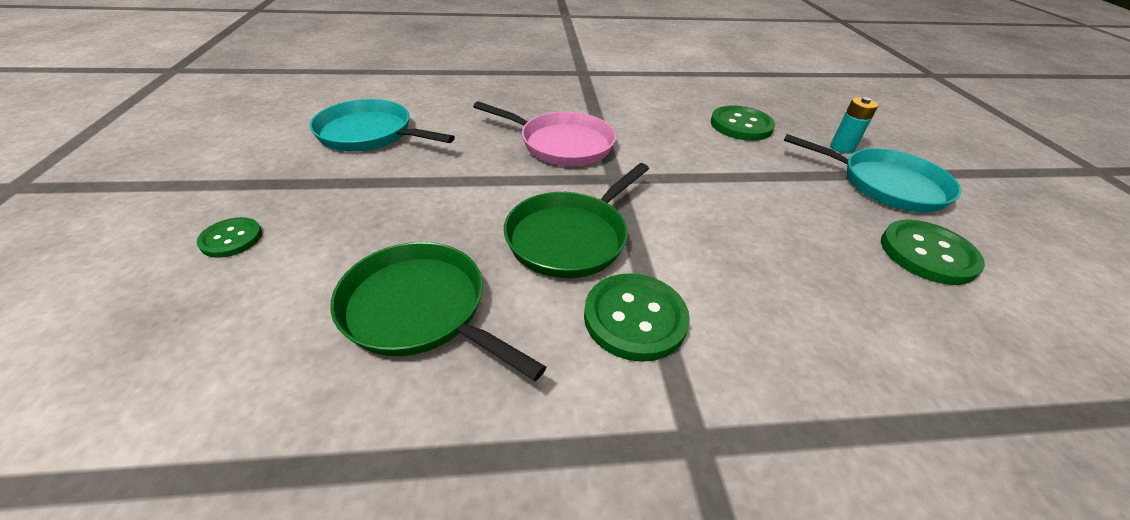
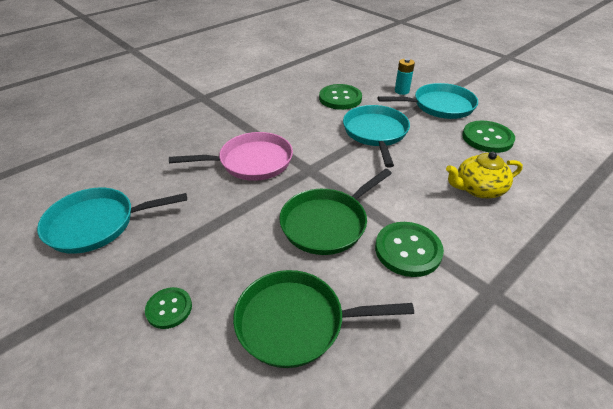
camera: 35 degrees left, 0 degrees up
(231, 239) = (95, 369): green button -> green button (169, 308)
(571, 237) = (327, 223): green pan -> green pan turned 45 degrees clockwise
(746, 177) = (375, 133): none -> turquoise pan
(832, 306) = (478, 189): none -> yellow teapot

